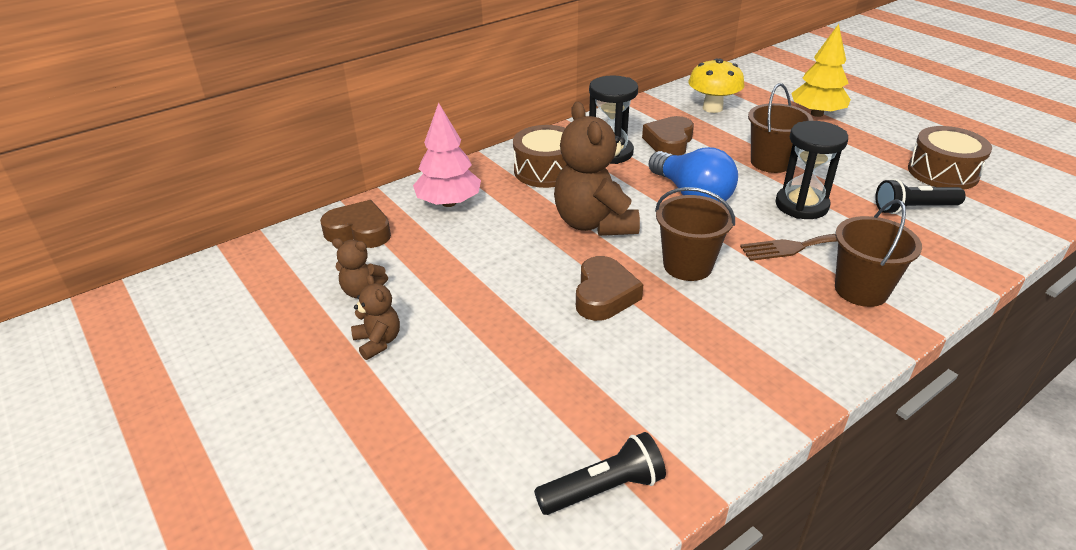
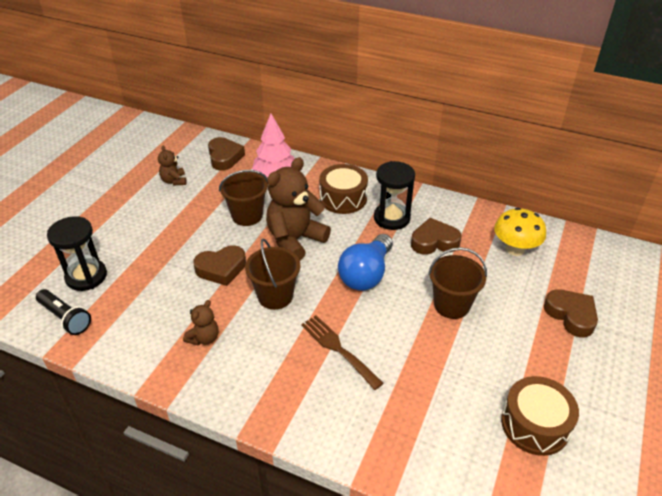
camera: 60 degrees right, 5 degrees up
(378, 342) = (137, 203): brown teddy bear -> brown teddy bear (204, 338)
(801, 205) = (397, 337): black hourglass -> black hourglass (86, 276)
(817, 114) = (571, 315): yellow tree -> brown heart
(861, 290) = (302, 393): brown bucket -> brown bucket (247, 215)
(913, 208) = (448, 410): black flashlight -> none

